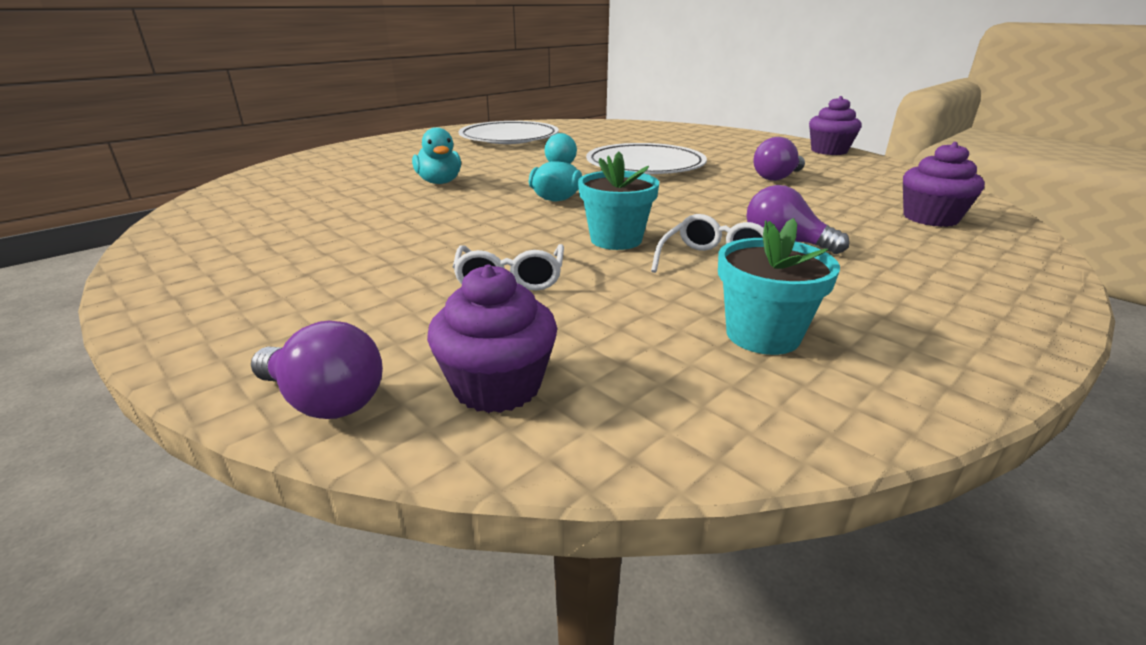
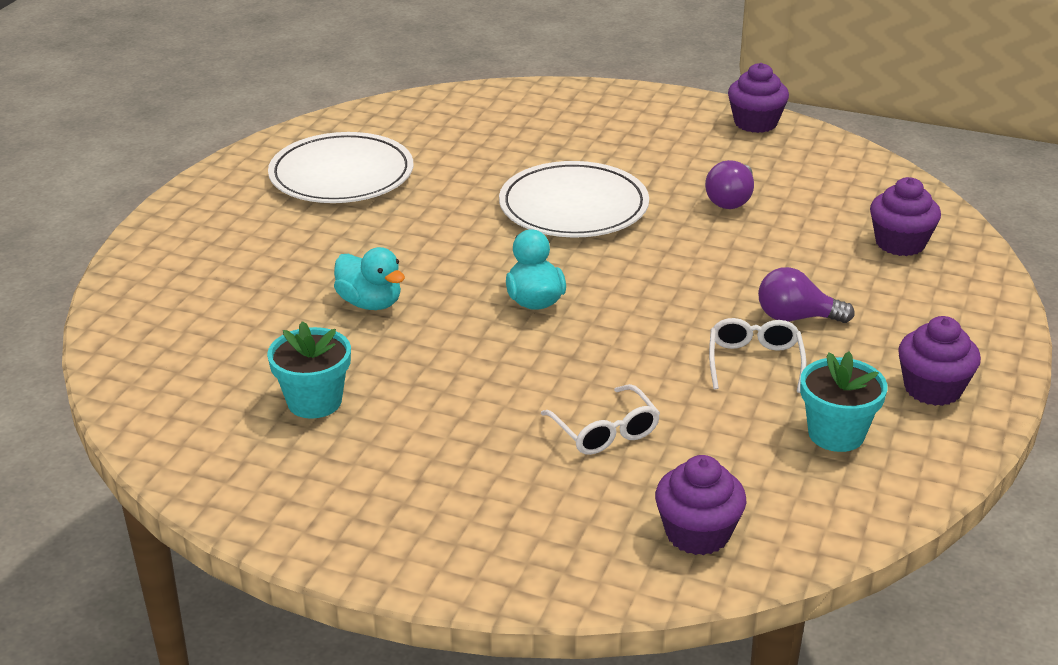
camera: 25 degrees left, 5 degrees up
(325, 401) = (599, 581): purple light bulb -> none
(616, 240) = (650, 354): turquoise flower pot -> turquoise flower pot (314, 401)
(920, 323) = (932, 389): none -> purple cupcake

